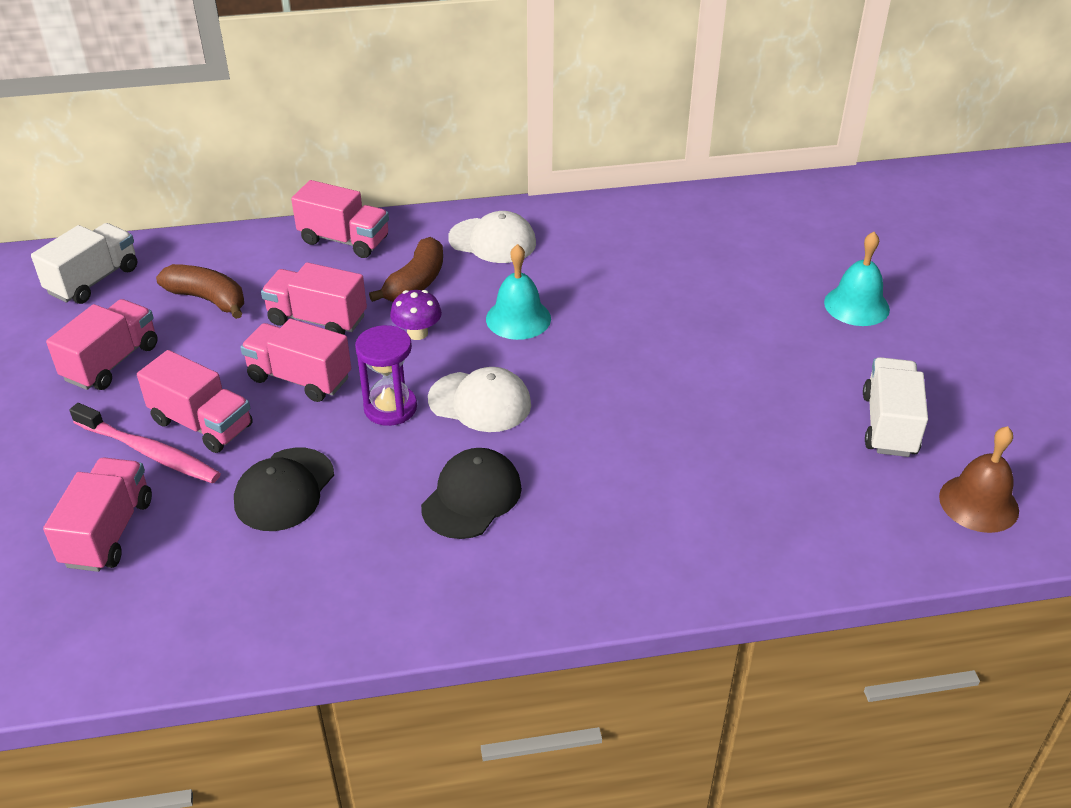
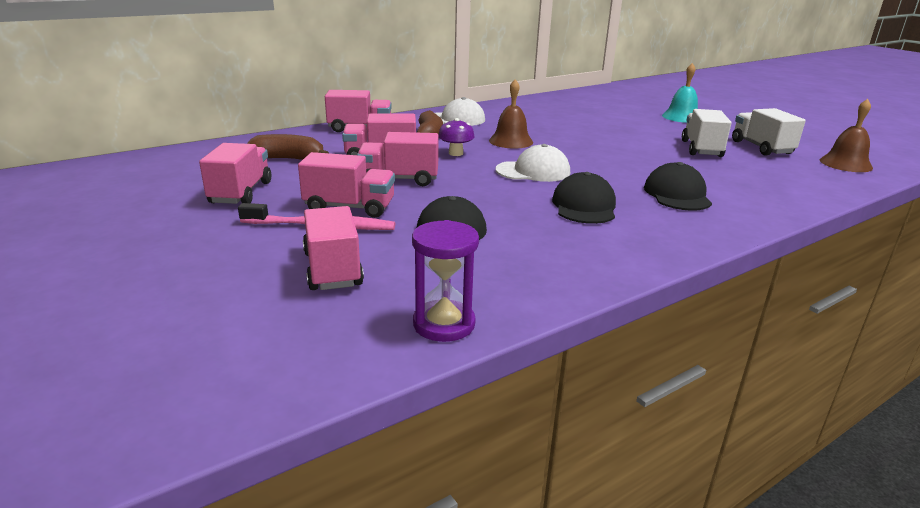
camera: 25 degrees left, 15 degrees down
(93, 280) = (185, 162): white truck -> white truck (701, 149)
(390, 408) = (478, 181): purple hourglass -> purple hourglass (444, 324)
(518, 318) = (511, 141): turquoise bell -> brown bell
(620, 507) = (677, 194): none -> black cap

